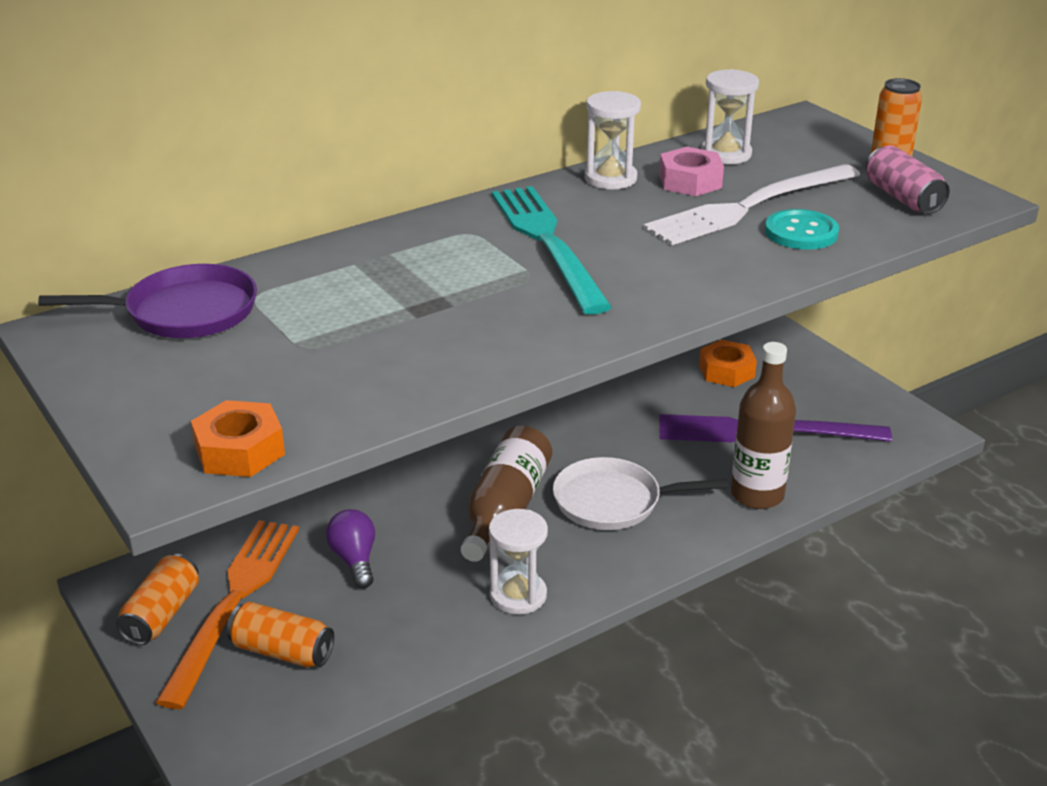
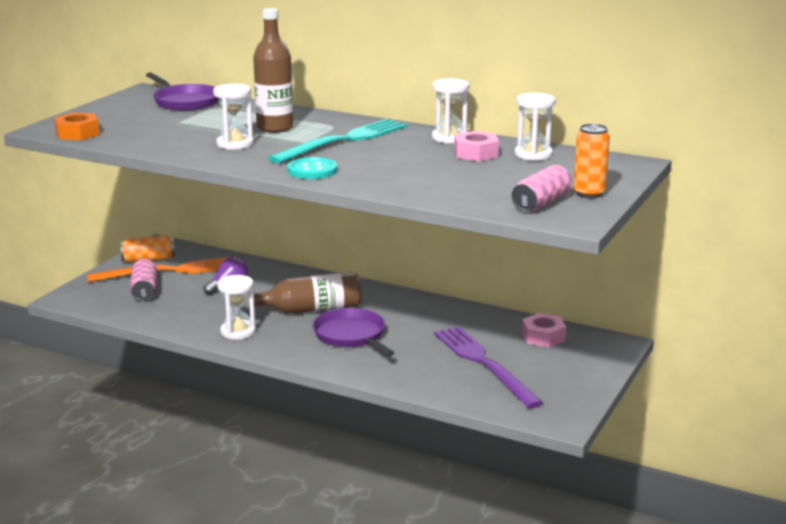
camera: 60 degrees right, 10 degrees down
(282, 651) = (144, 291): orange can -> pink can
(472, 322) = (235, 144): none -> white hourglass
(613, 501) = (351, 335): white pan -> purple pan
(726, 371) = (543, 337): orange nut -> pink nut
(749, 206) = (461, 171): white fork -> none
(757, 495) = (408, 376): brown bottle -> brown bottle (275, 128)
(801, 232) = (443, 187): turquoise button -> turquoise button (312, 170)

